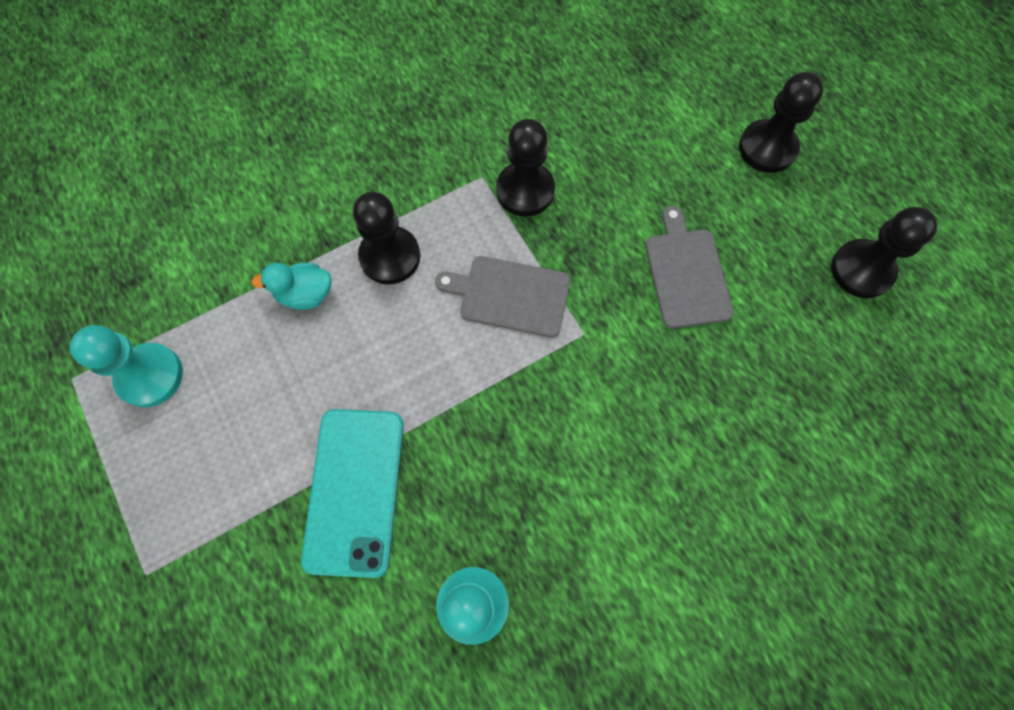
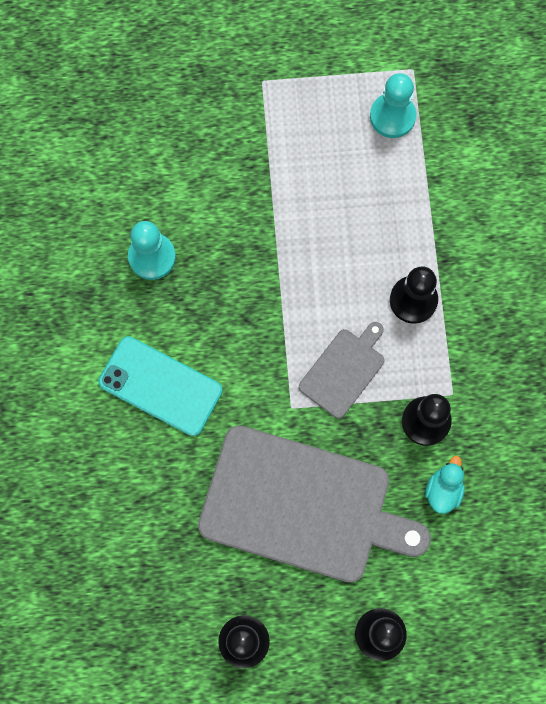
camera: 115 degrees right, 5 degrees up
(305, 294) = (409, 232): turquoise duck -> turquoise duck (443, 490)
(355, 490) = (254, 215): turquoise phone -> turquoise phone (160, 386)
(686, 274) = (302, 506): grey cutting board -> grey cutting board, size x2.11

